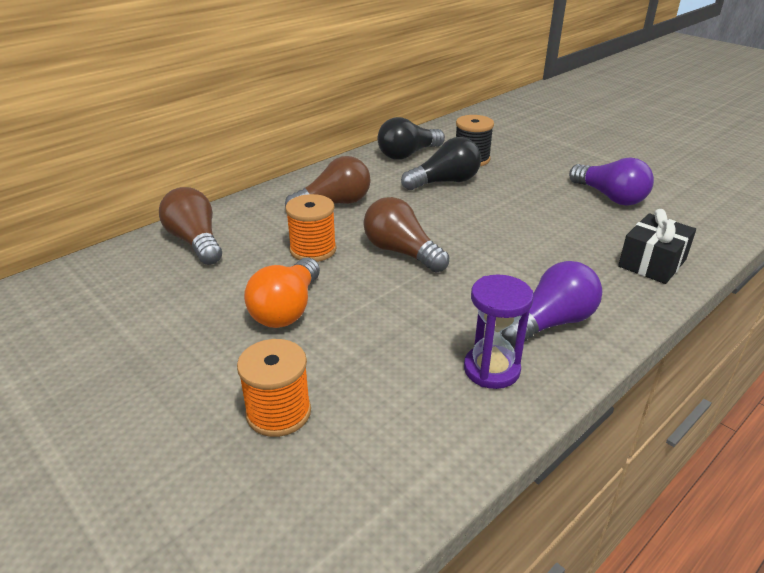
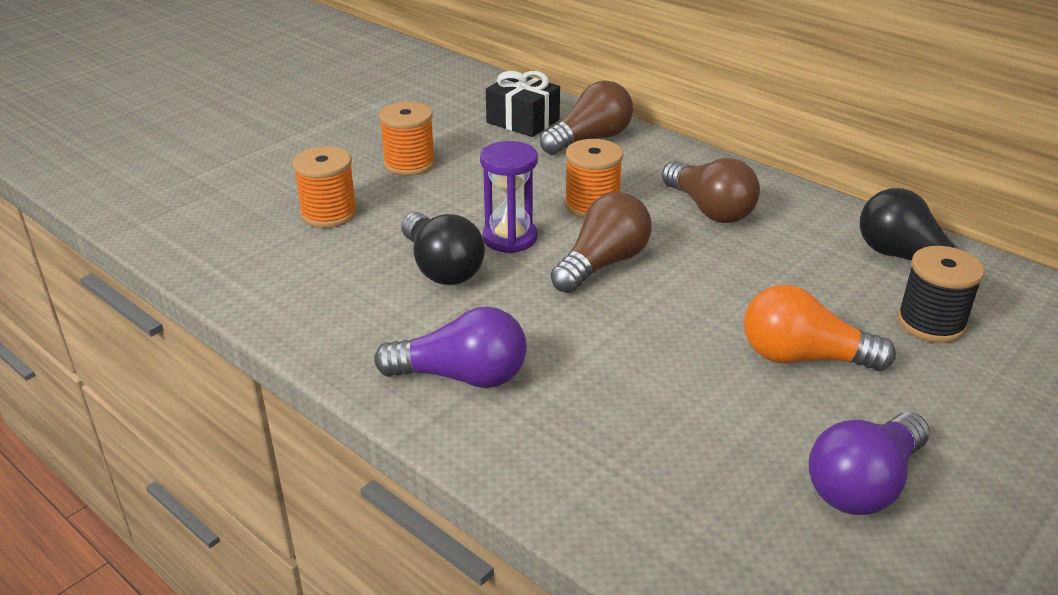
camera: 85 degrees right, 0 degrees up
(188, 352) = (409, 164): none -> orange spool
(287, 309) = (475, 202): orange light bulb -> orange light bulb (803, 357)
(445, 182) = (824, 296): black light bulb -> black light bulb (441, 268)
(491, 369) = (377, 327): purple hourglass -> purple hourglass (510, 238)
(551, 323) = (462, 376): purple light bulb -> purple light bulb turned 45 degrees counterclockwise
(652, 263) = (631, 501): black gift -> black gift (523, 121)

